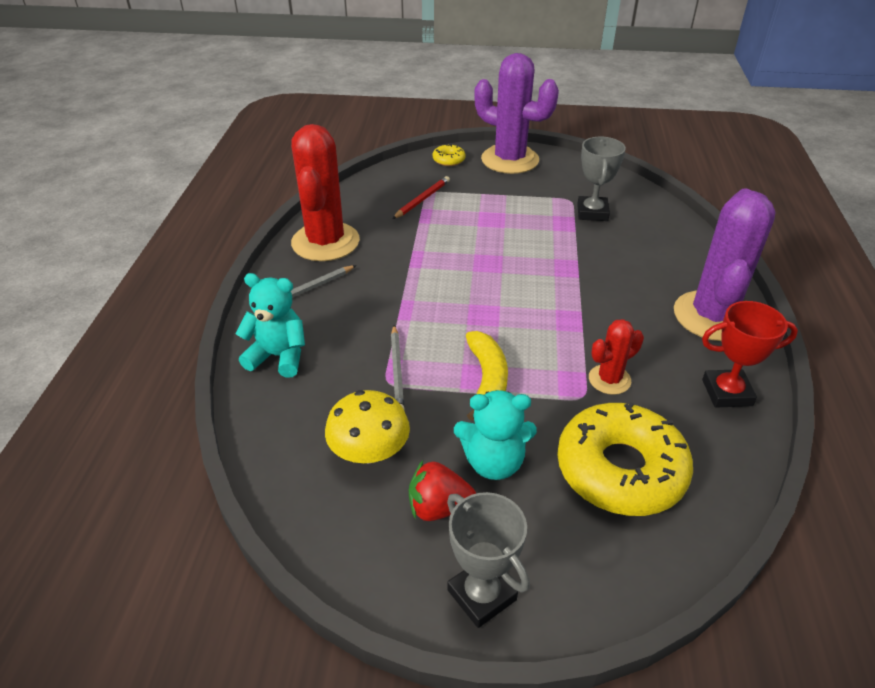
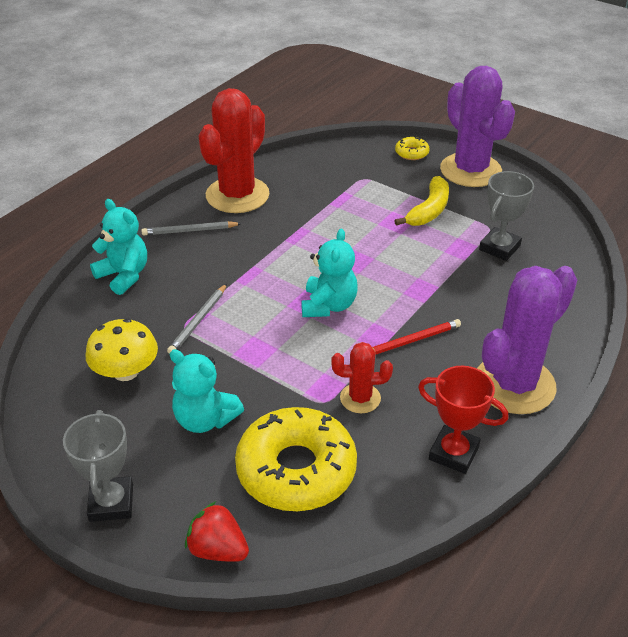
camera: 30 degrees right, 0 degrees up
(422, 200) = (351, 184): red pencil -> red pencil (412, 341)
(438, 507) = (136, 432): red strawberry -> red strawberry (218, 549)
(487, 379) = (260, 356): yellow banana -> yellow banana (429, 210)
(503, 310) = (328, 305): none -> turquoise teddy bear

